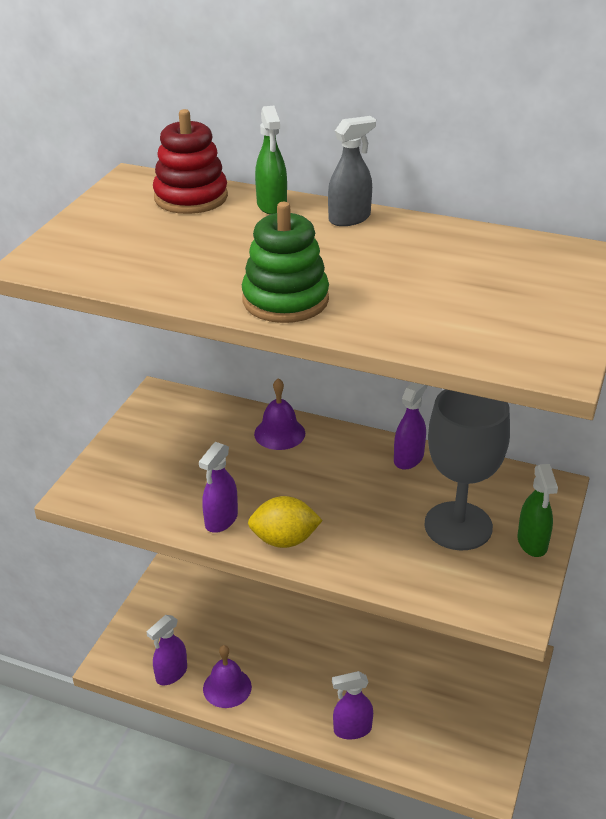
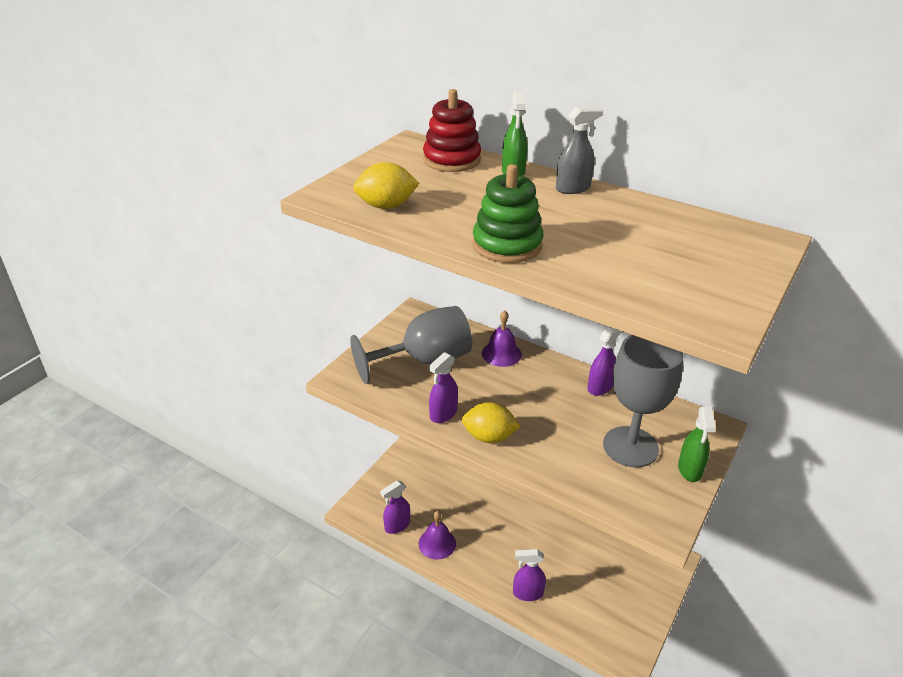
camera: 10 degrees right, 0 degrees up
(122, 267) = (386, 206): none -> yellow lemon
(183, 456) = (424, 361): none -> grey goblet

